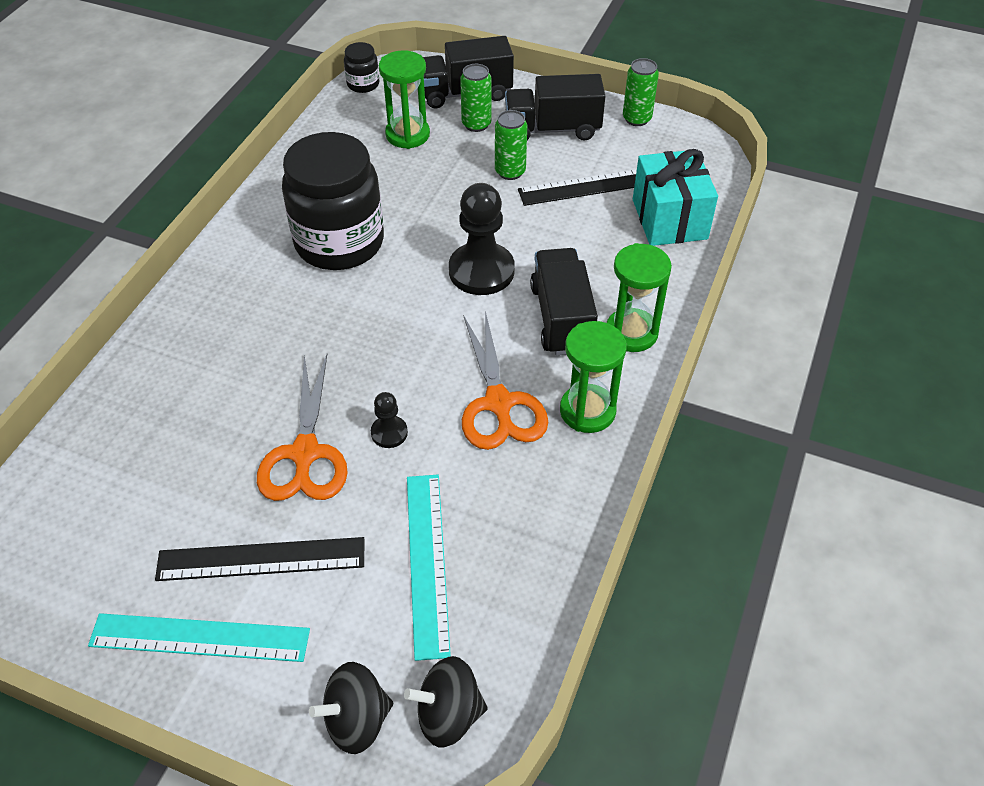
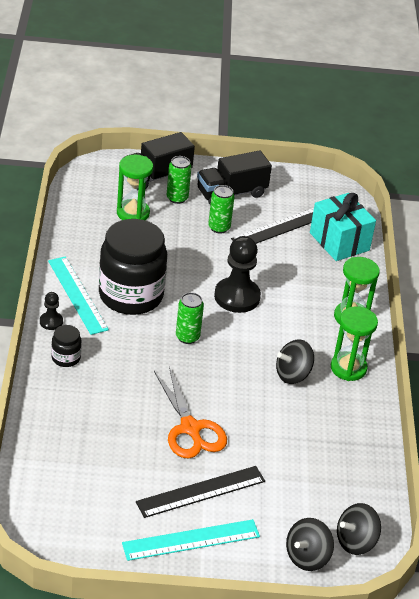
camera: 25 degrees left, 10 degrees down
(363, 84) = (78, 181): black jar -> black jar (66, 358)
(389, 433) = (235, 406): black pawn -> black pawn (51, 322)
(427, 562) = (300, 470): turquoise ruler -> turquoise ruler (77, 295)
(498, 403) = (293, 375): orange scissors -> black spinning top
(562, 318) = (304, 316): black truck -> none
(636, 119) = (284, 177): green can -> green can (187, 337)

